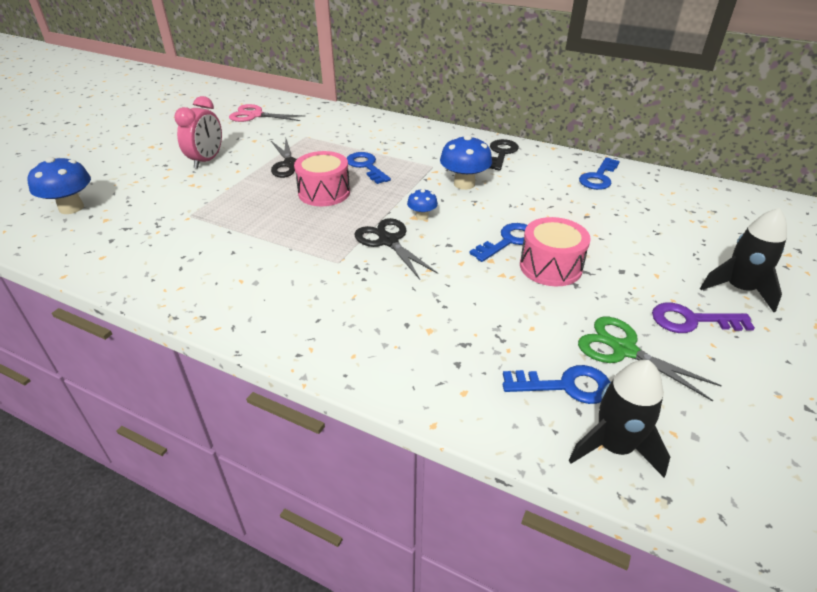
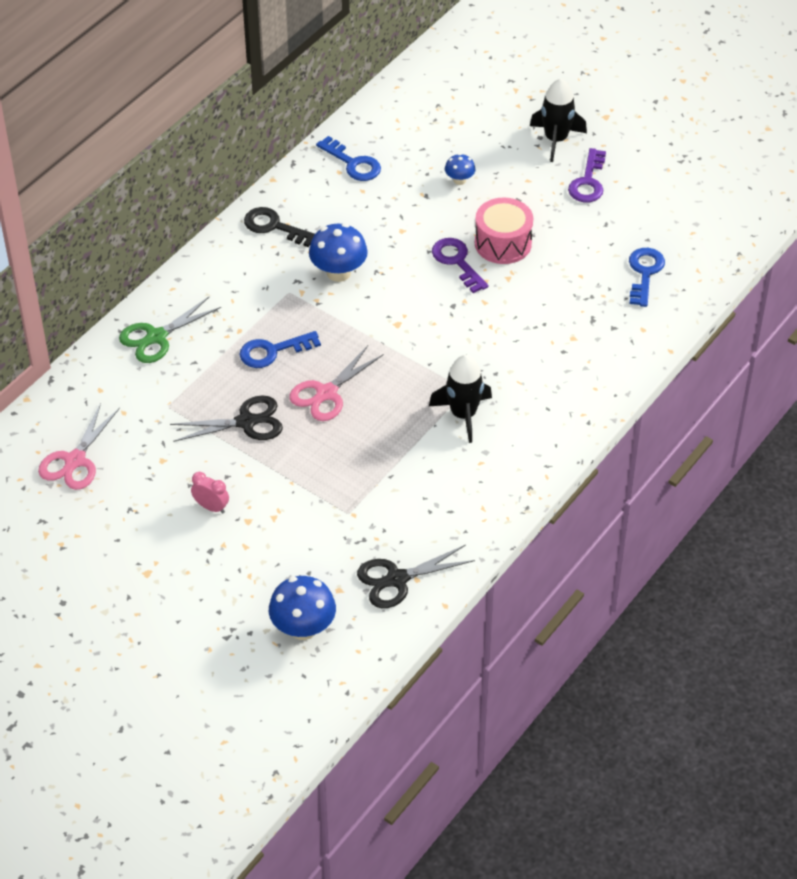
camera: 80 degrees left, 10 degrees up
(207, 160) = (211, 507): pink clock -> pink clock, size x0.58
(324, 192) = (326, 393): pink drum -> pink scissors
(388, 241) = (437, 349): black scissors -> black scissors (397, 579)
(422, 216) = (398, 317): blue mushroom -> blue mushroom (459, 180)
(508, 241) = (457, 262): blue key -> purple key
(614, 446) = (699, 265): black rocket -> black rocket (463, 415)
(623, 350) = (613, 231): green scissors -> green scissors (156, 337)

